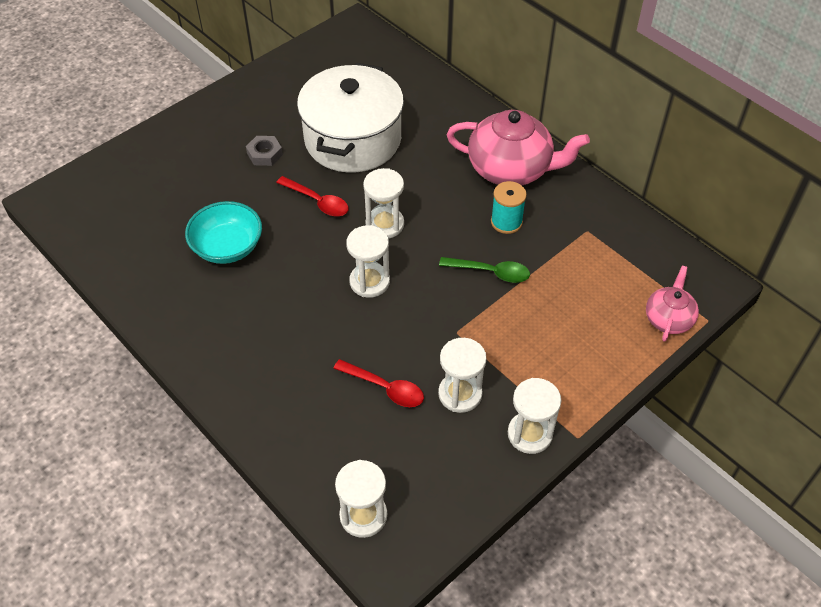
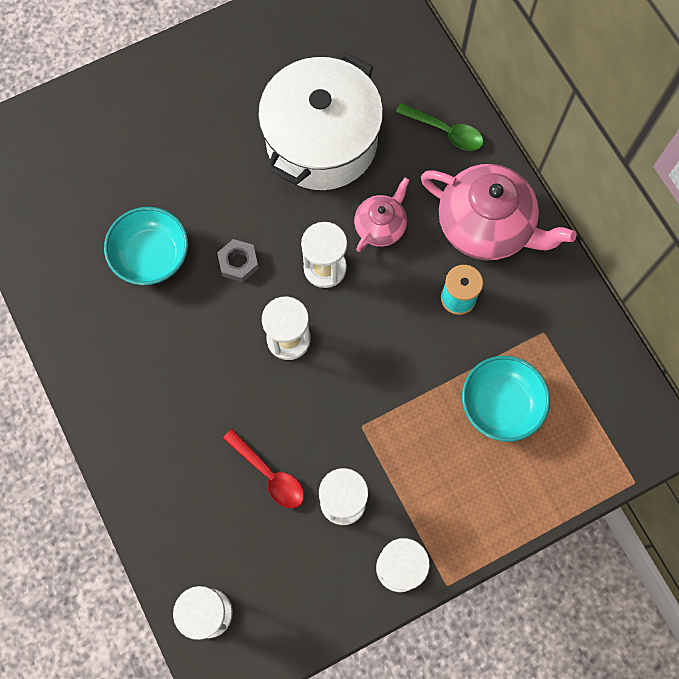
camera: 15 degrees right, 20 degrees up
(265, 154) = (220, 139): grey nut -> grey nut (238, 262)
(318, 201) = (261, 219): red spoon -> none
(491, 272) = (421, 360): green spoon -> green spoon (445, 131)
(571, 289) = (500, 404): none -> turquoise bowl
(668, 318) = (592, 469): pink teapot -> pink teapot (380, 226)

